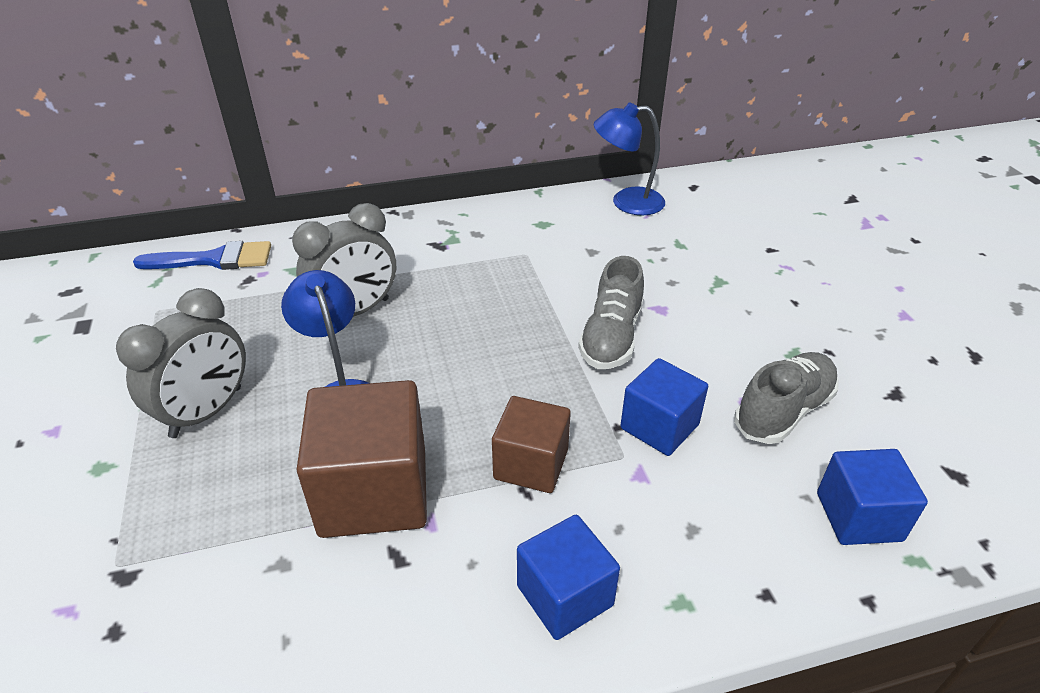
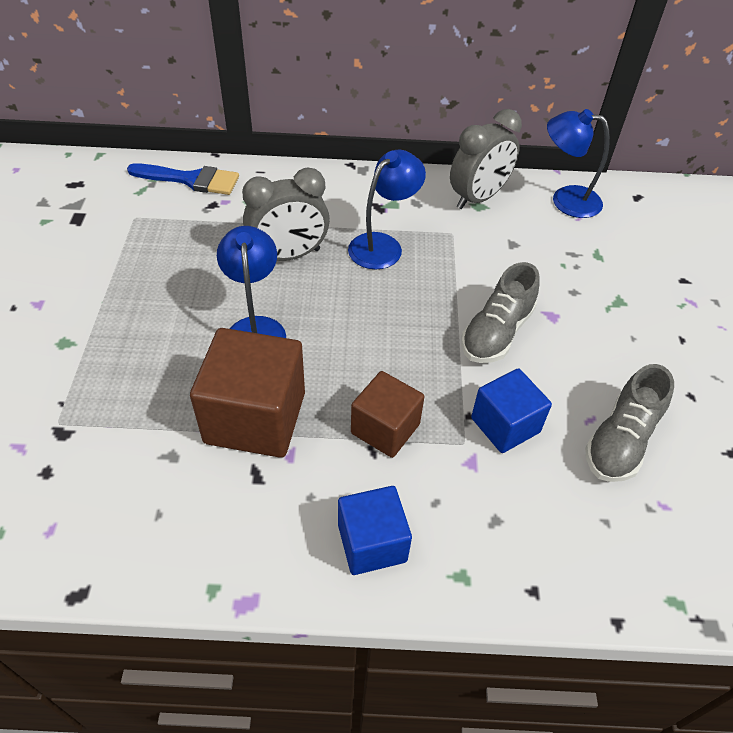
camera: 15 degrees right, 10 degrees up
(206, 412) = (150, 317): grey clock -> grey clock (478, 198)
(457, 280) = (383, 245): none -> blue lamp
(783, 411) = (621, 440): grey shoe -> grey shoe turned 150 degrees clockwise
(858, 516) = (644, 551): blue cube -> none

